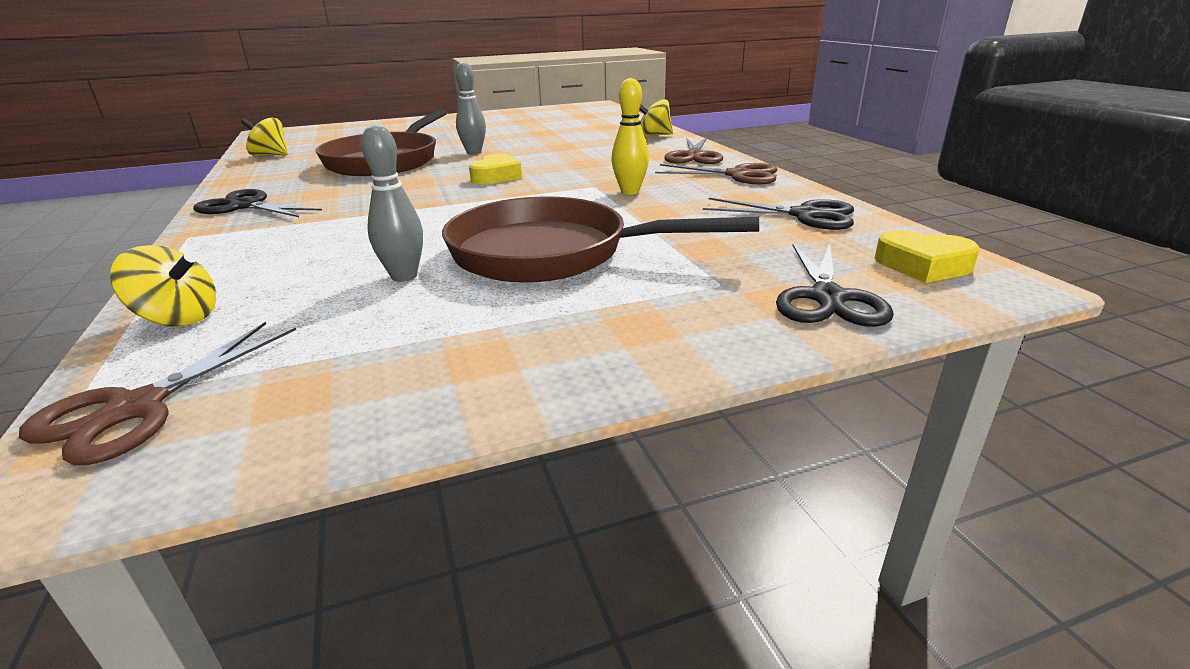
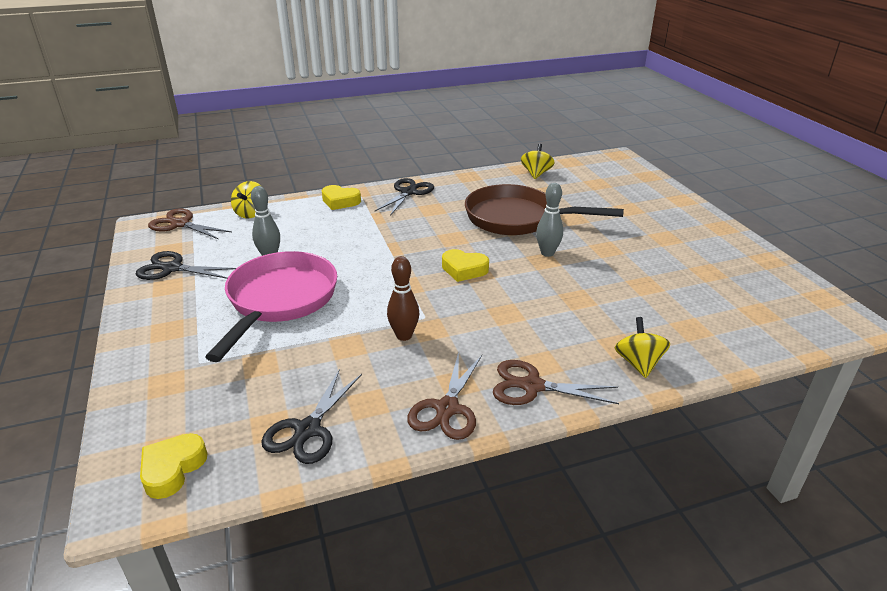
camera: 90 degrees right, 5 degrees up
(222, 245) = (340, 201): none -> yellow heart
(551, 253) = (280, 300): brown pan -> pink pan
(630, 192) = (404, 335): yellow bowling pin -> brown bowling pin
(827, 298) = (154, 403): black scissors -> black scissors (172, 268)

